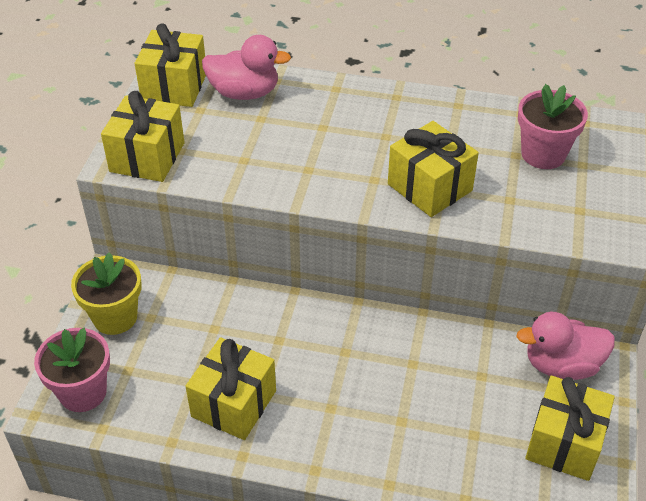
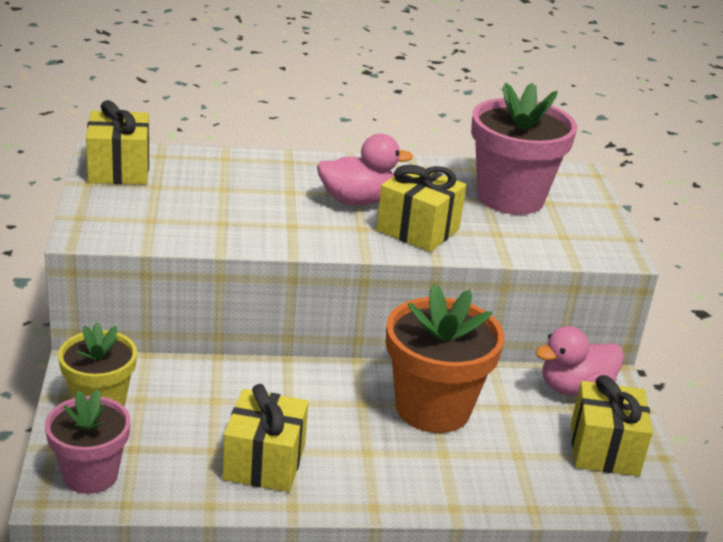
camera: 20 degrees left, 15 degrees down
(147, 157) = (117, 228): yellow gift -> none
(244, 93) = (196, 170): pink duck -> pink duck (357, 201)
(411, 367) = (433, 408): none -> orange flower pot
(543, 154) = (510, 197): pink flower pot -> pink flower pot, size x1.57

